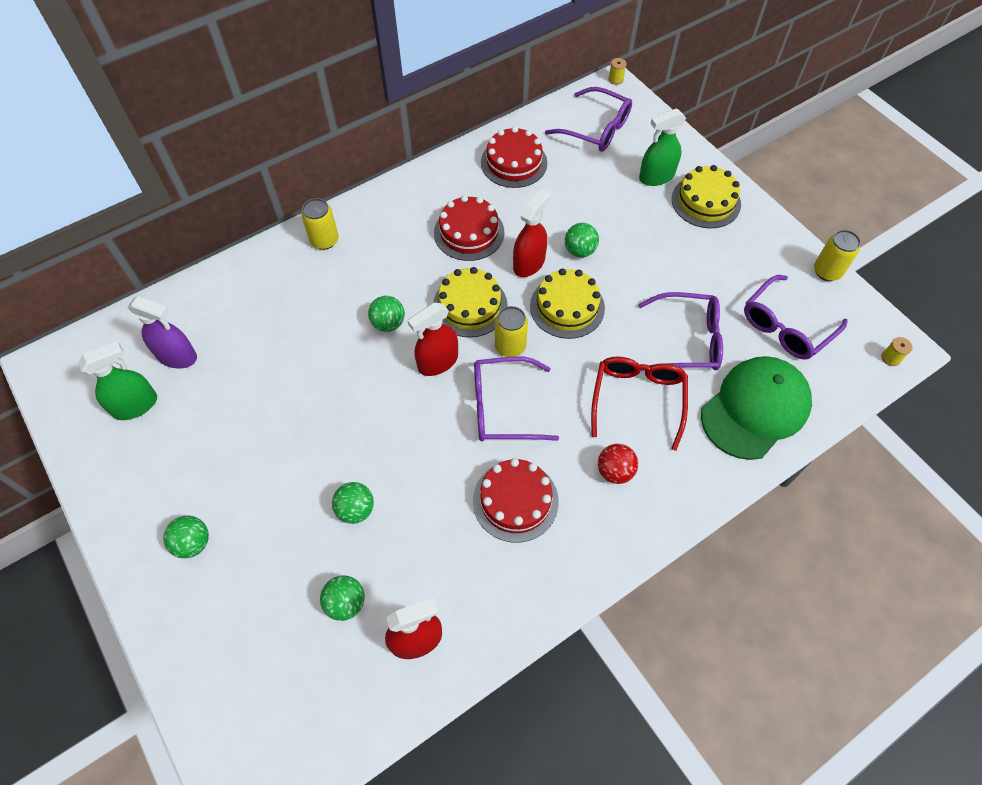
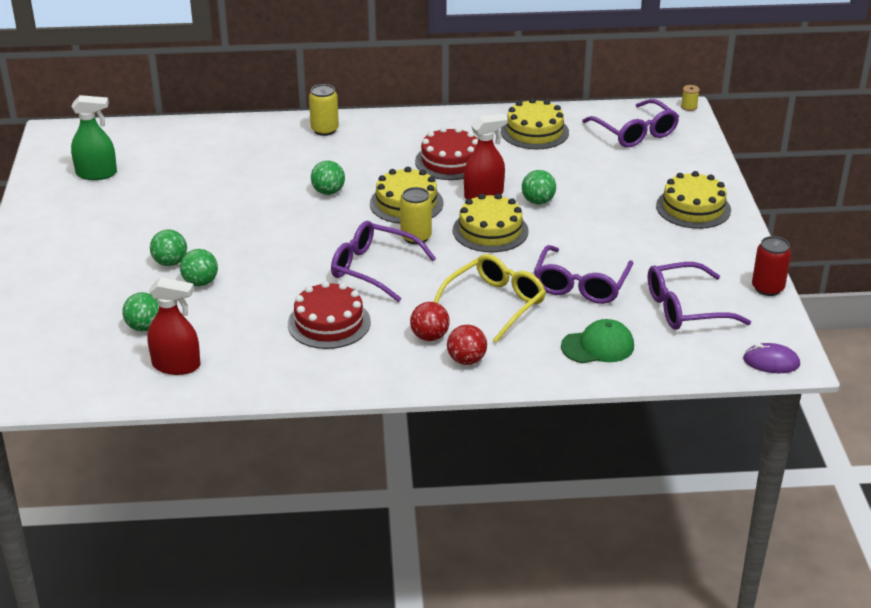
camera: 30 degrees right, 25 degrees down
(177, 356) = (150, 158): purple spray bottle -> none
(193, 543) = (68, 257): green ball -> green ball (170, 263)
(437, 362) = (346, 226): red spray bottle -> none
(514, 162) = (534, 132): red cake -> yellow cake
(638, 398) = (495, 303): red glasses -> yellow glasses
(656, 177) = (661, 178): green spray bottle -> none
(666, 484) = (466, 360): none -> red ball
(688, 340) = (580, 286): purple glasses -> purple glasses turned 75 degrees clockwise
(755, 409) = (598, 346): green cap -> green cap, size x0.58
(827, 271) = (767, 288): yellow can -> red can
(891, 358) = (771, 362): yellow spool -> purple mouse

